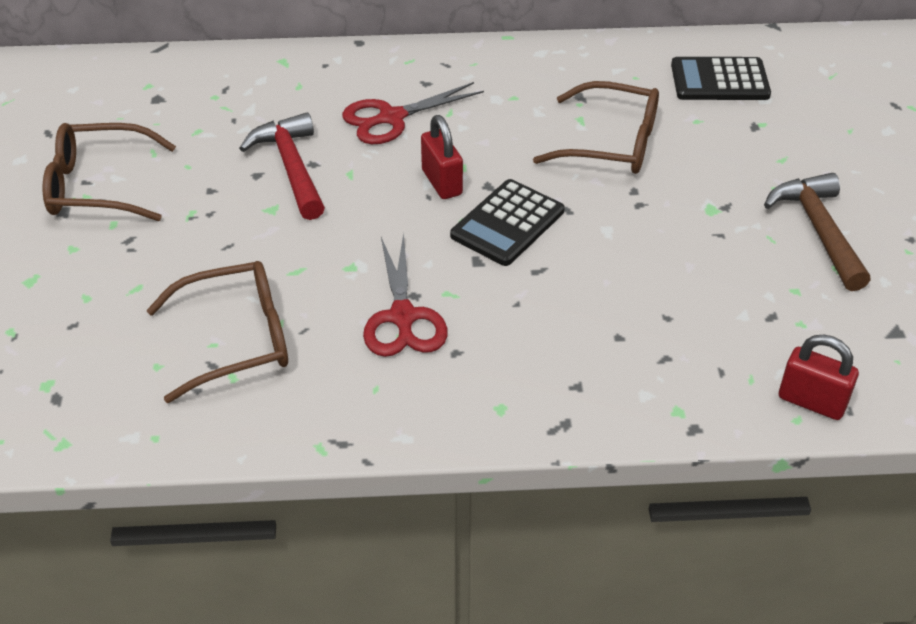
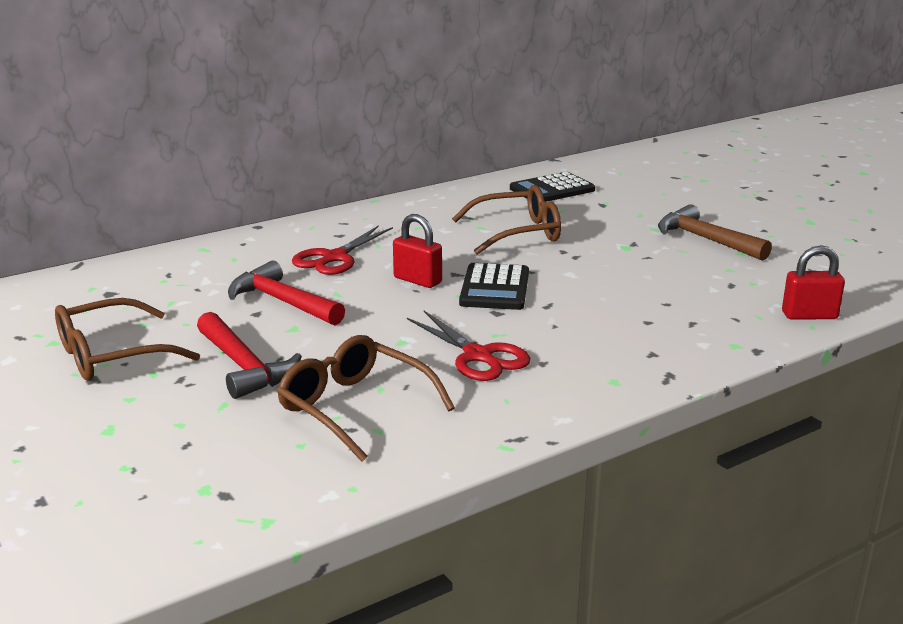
camera: 30 degrees left, 20 degrees down
(190, 245) = (244, 366): none -> red hammer
(236, 339) = (354, 408): brown glasses -> brown glasses turned 90 degrees counterclockwise

